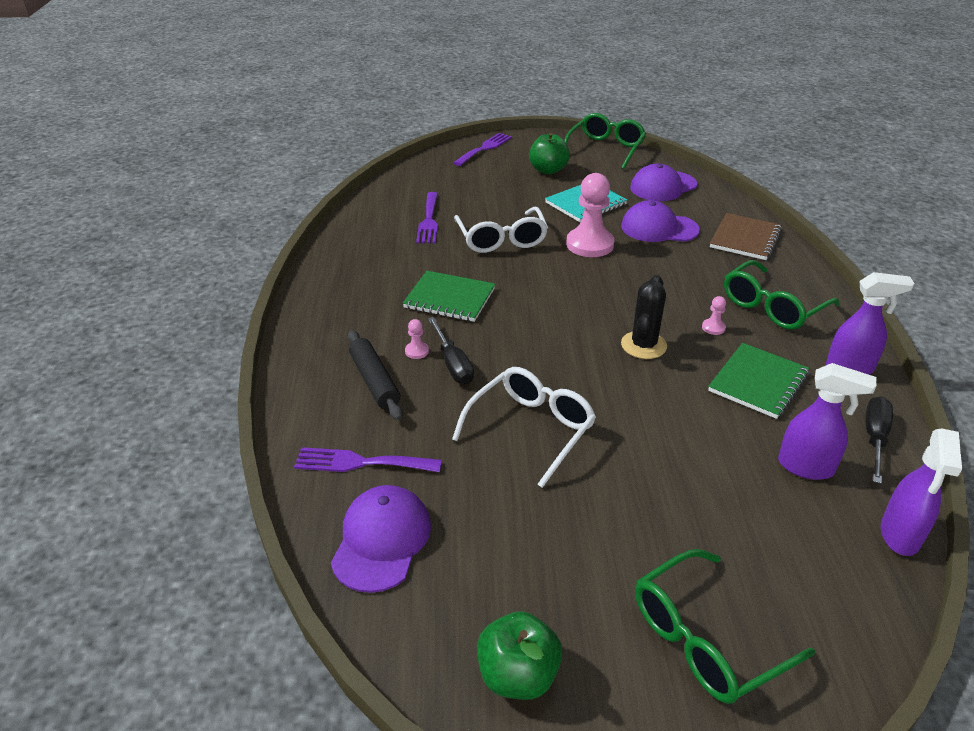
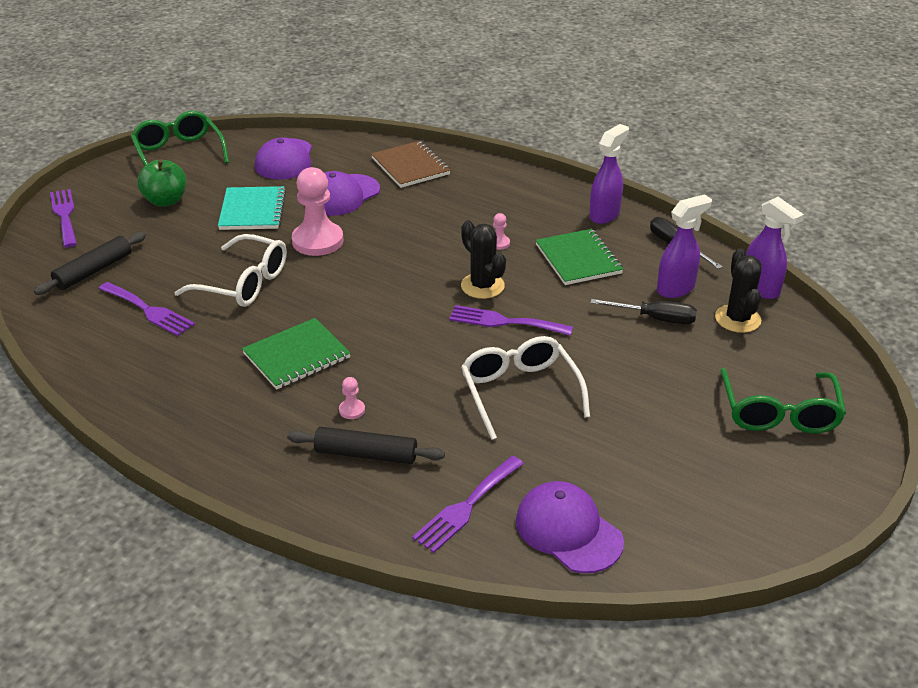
camera: 55 degrees left, 0 degrees up
(444, 184) = (93, 271): none -> black rolling pin
(453, 364) = (394, 396): black screwdriver -> black screwdriver (655, 318)
(518, 675) = (748, 513): green apple -> none
(612, 379) = (504, 322): none -> purple fork
(772, 306) = (505, 204): green glasses -> none
(821, 537) = (737, 319): none -> black cactus

